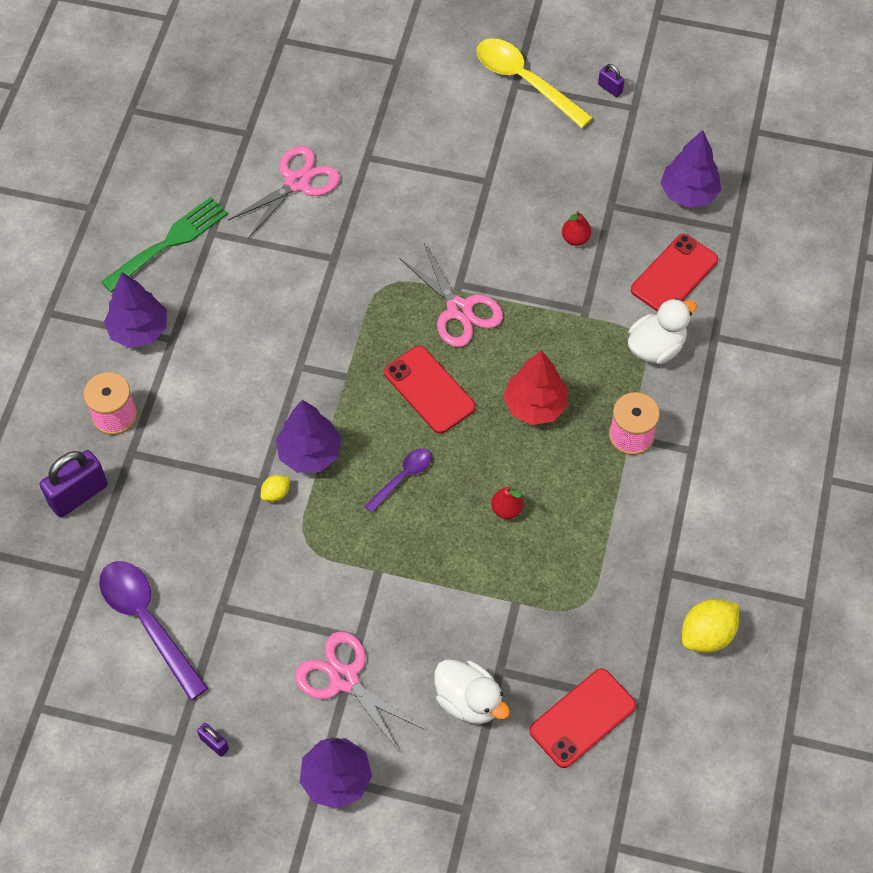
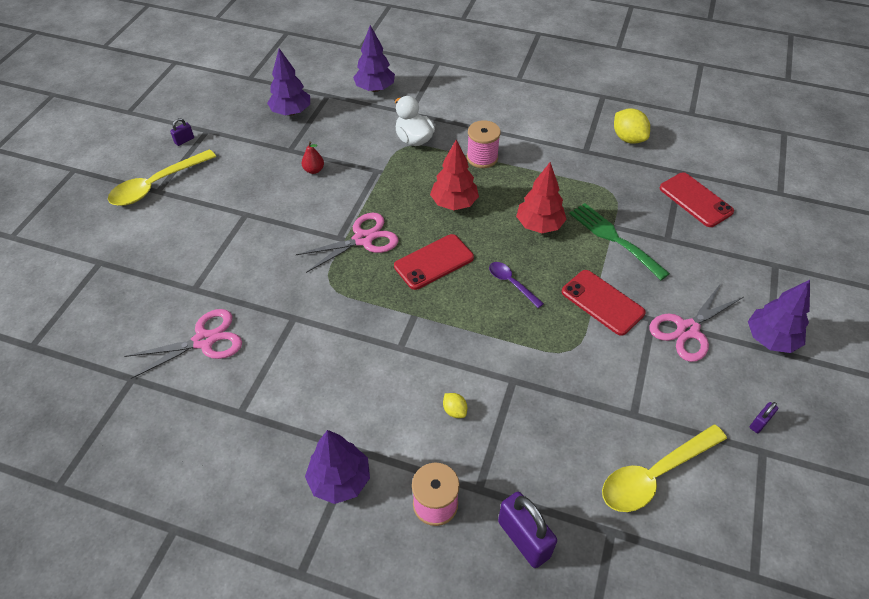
camera: 85 degrees left, 10 degrees down
(147, 622) = (654, 475): purple spoon -> yellow spoon
(170, 242) = (240, 450): green fork -> green fork (614, 238)
(276, 493) = (524, 369): yellow lemon -> yellow lemon (454, 410)
(297, 182) = (204, 341): pink scissors -> pink scissors turned 105 degrees clockwise
(309, 453) = (486, 344): purple tree -> purple tree (375, 89)
(469, 701) = (693, 257): white duck -> none
(506, 509) = (539, 225): red pear -> red tree
(674, 275) = (357, 125): red phone -> red phone (602, 302)

